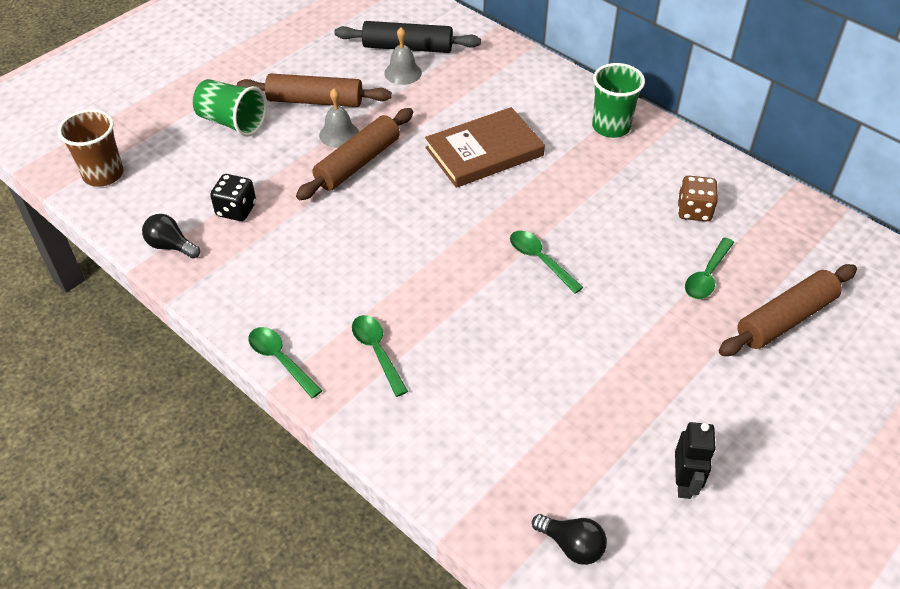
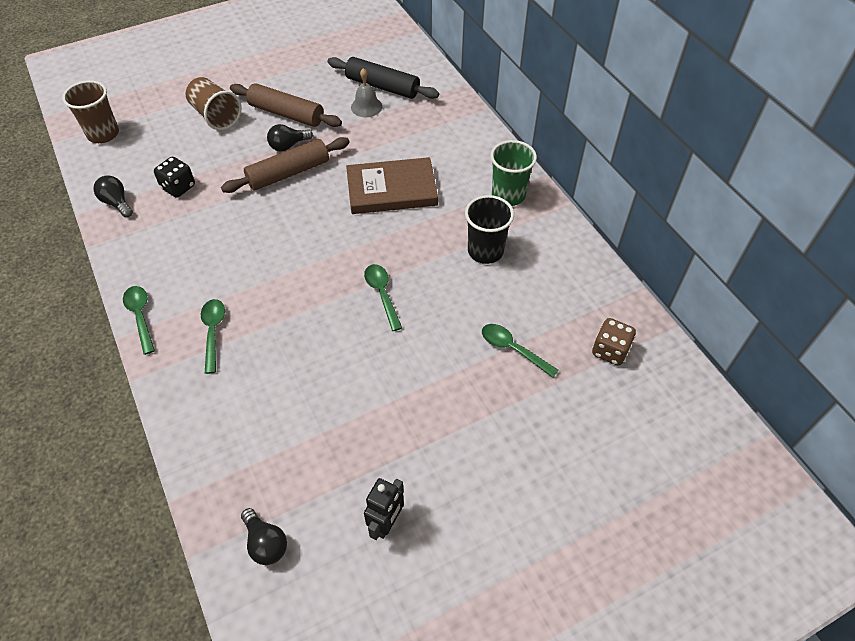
camera: 20 degrees right, 5 degrees up
(232, 122) = (216, 116): green cup -> brown cup
(339, 134) = (288, 146): grey bell -> black light bulb
(621, 188) = (485, 251): none -> black cup
(694, 211) = (535, 288): brown dice -> brown dice (610, 351)
(707, 276) = (513, 349): green spoon -> green spoon turned 75 degrees clockwise
(785, 319) = (558, 408): brown rolling pin -> none

